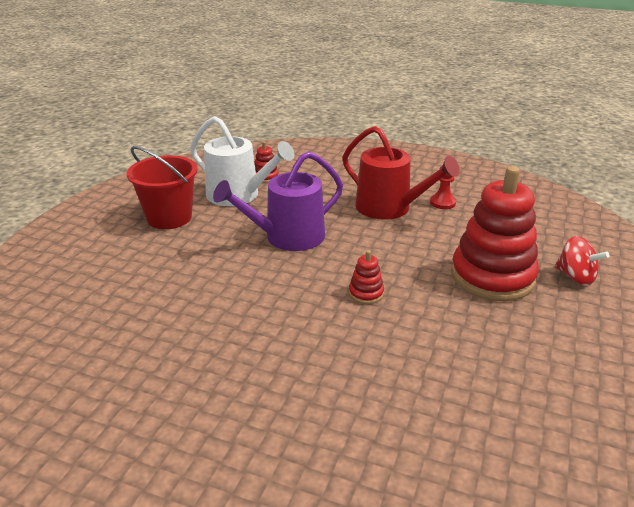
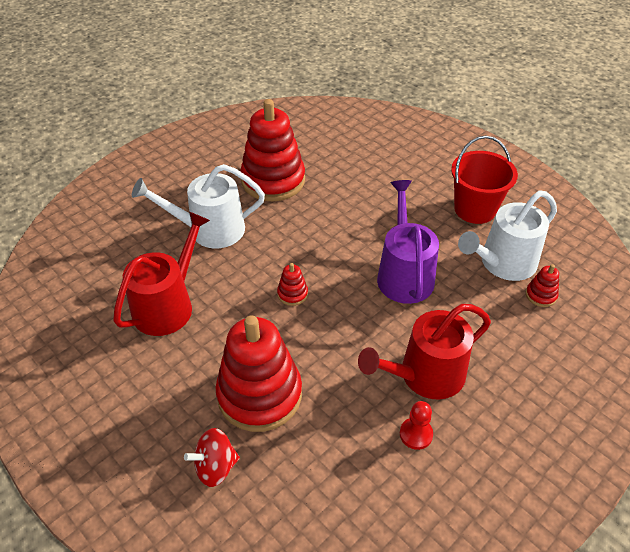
camera: 115 degrees right, 15 degrees up
(178, 373) = (273, 180): none -> red stacking toy
(315, 397) = (210, 230): none -> white watering can
(464, 380) = (167, 305): none -> red watering can

